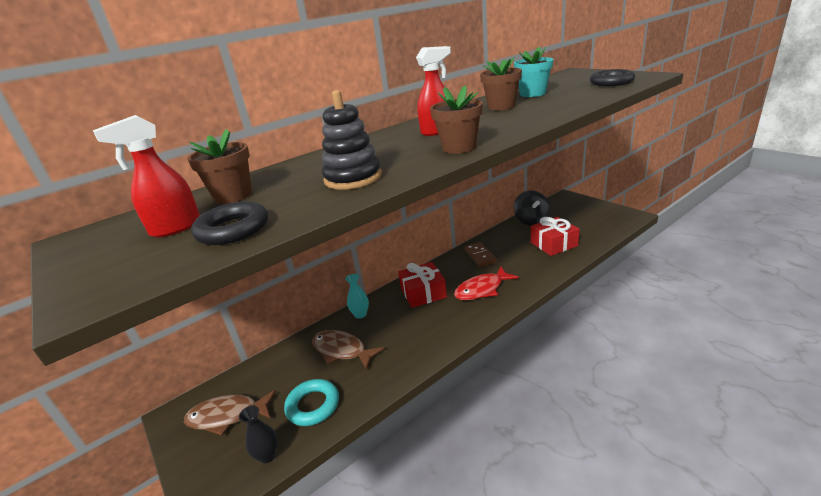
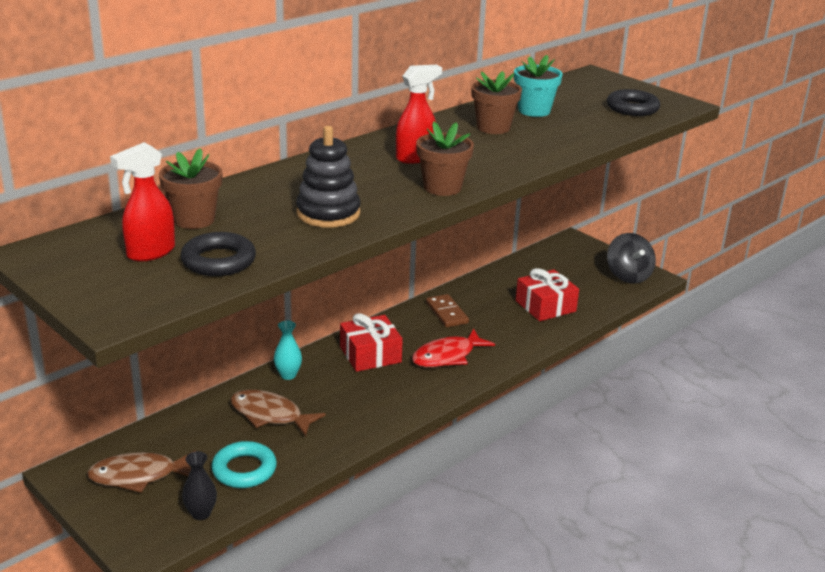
camera: 10 degrees left, 0 degrees up
(531, 221) = (520, 270): black spinning top -> black spinning top (628, 275)

